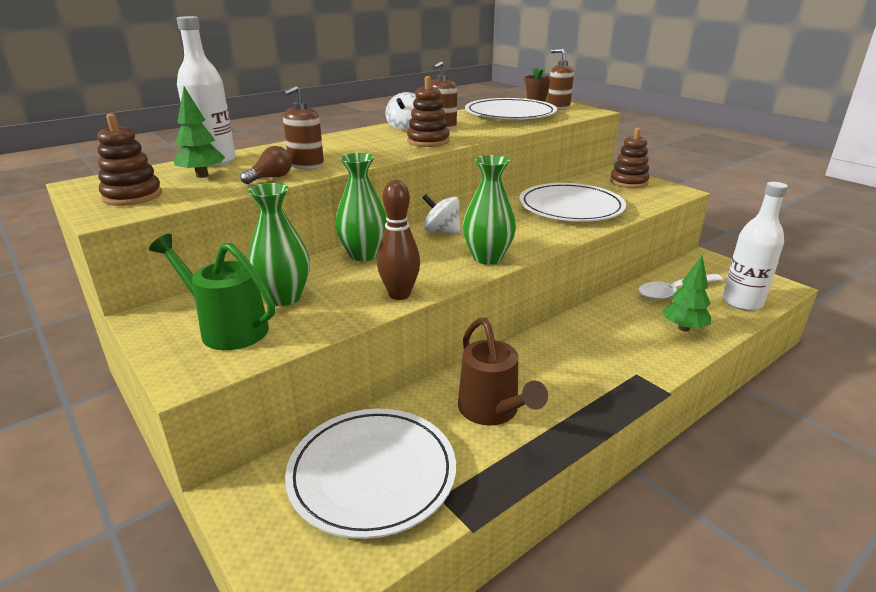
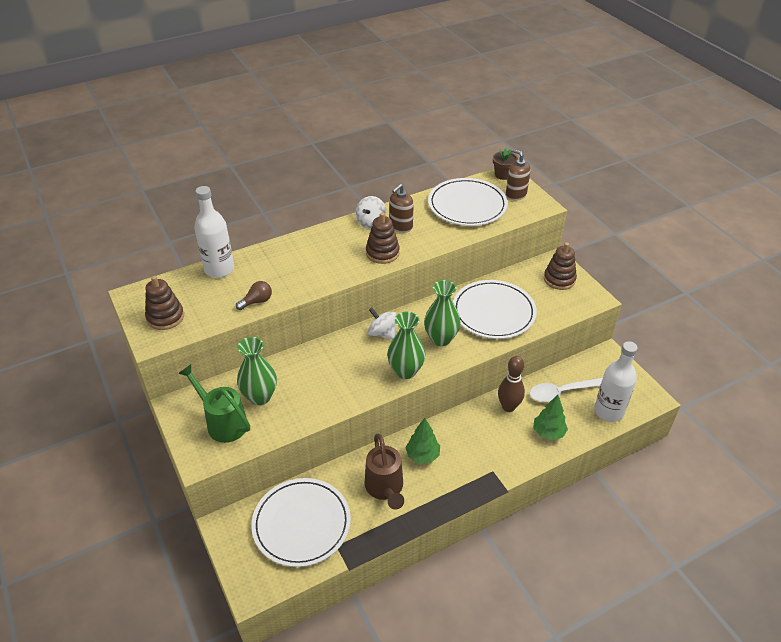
camera: 10 degrees right, 15 degrees up
(202, 175) = (210, 292): green tree -> green tree (422, 455)
(306, 165) = (283, 284): brown soap dispenser -> none
(363, 254) = (319, 355): green vase -> green vase (441, 339)
(399, 294) = (334, 404): brown bowling pin -> brown bowling pin (508, 407)

